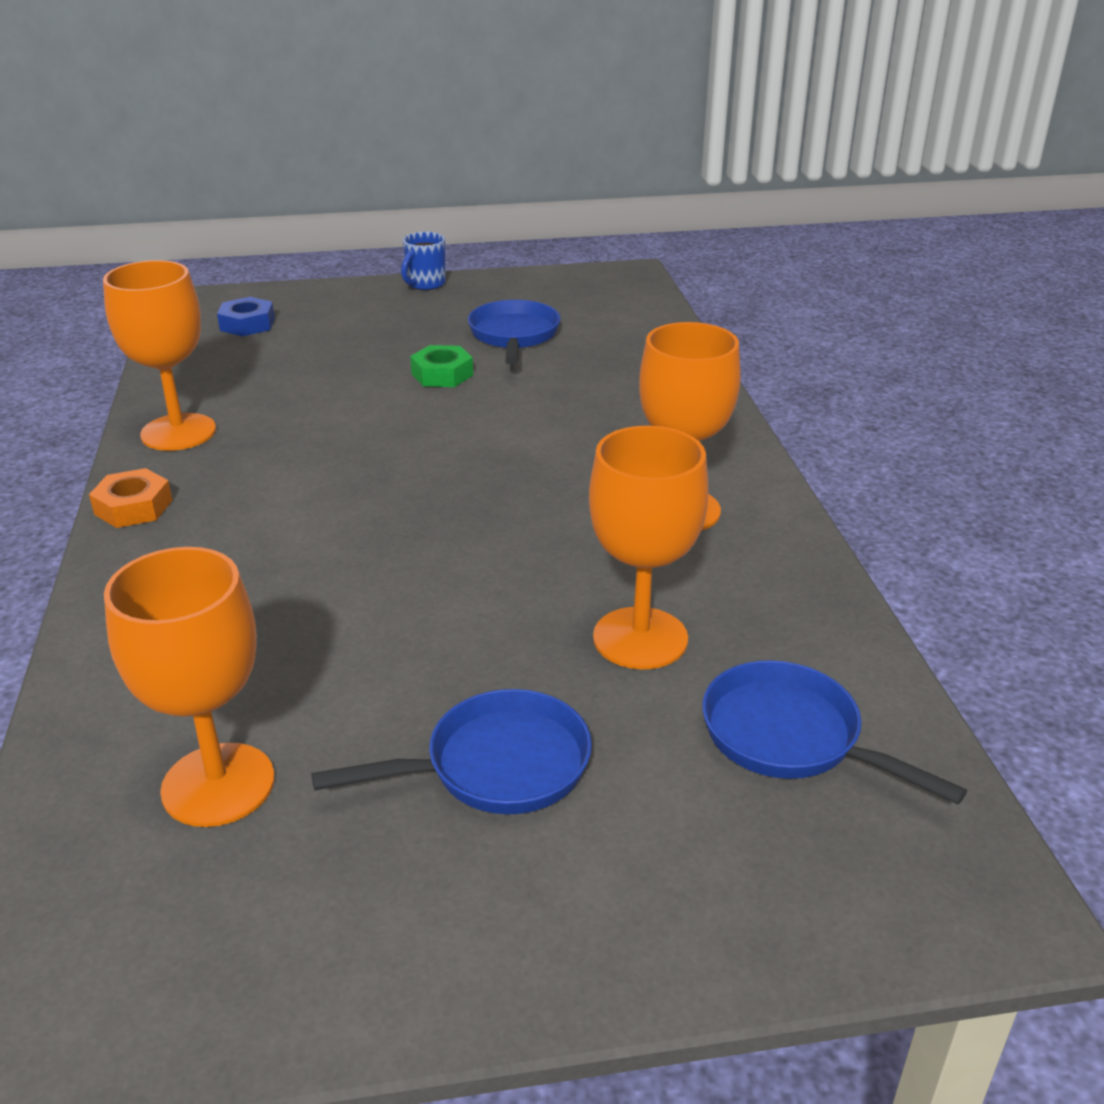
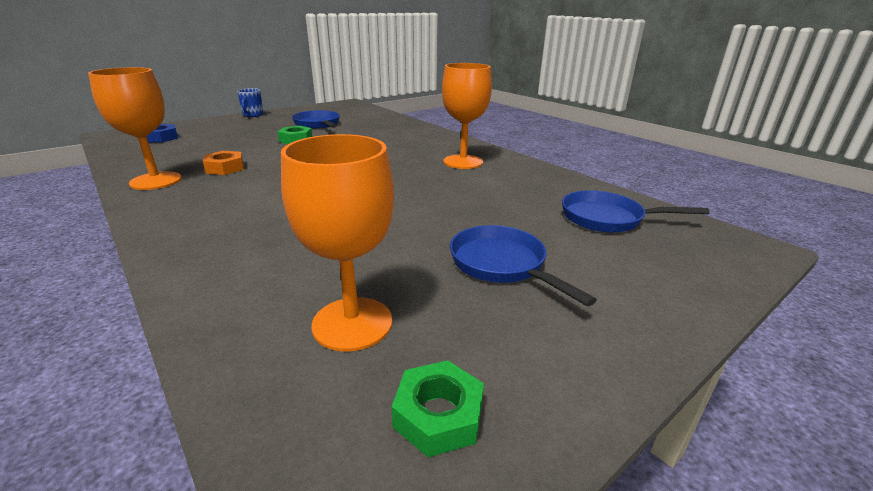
camera: 30 degrees left, 5 degrees down
(133, 507) = (154, 215): orange nut -> orange nut (225, 168)
(199, 946) = (438, 415): none -> green nut
(497, 766) = (501, 265): blue pan -> blue pan turned 75 degrees counterclockwise
(640, 638) = (503, 203): orange goblet -> none

